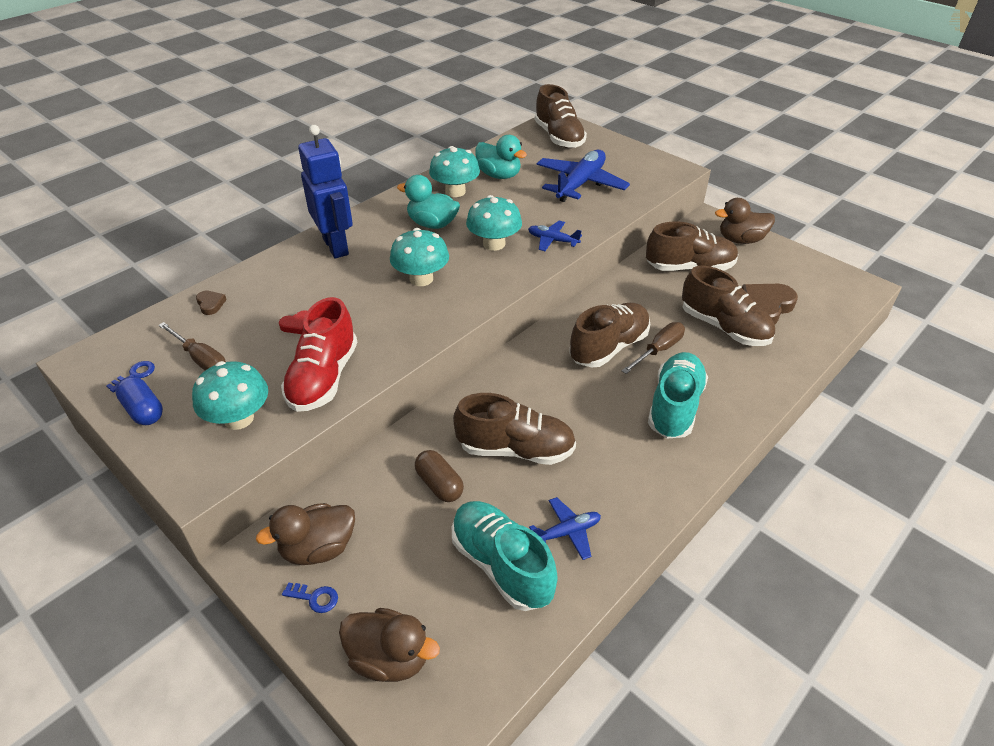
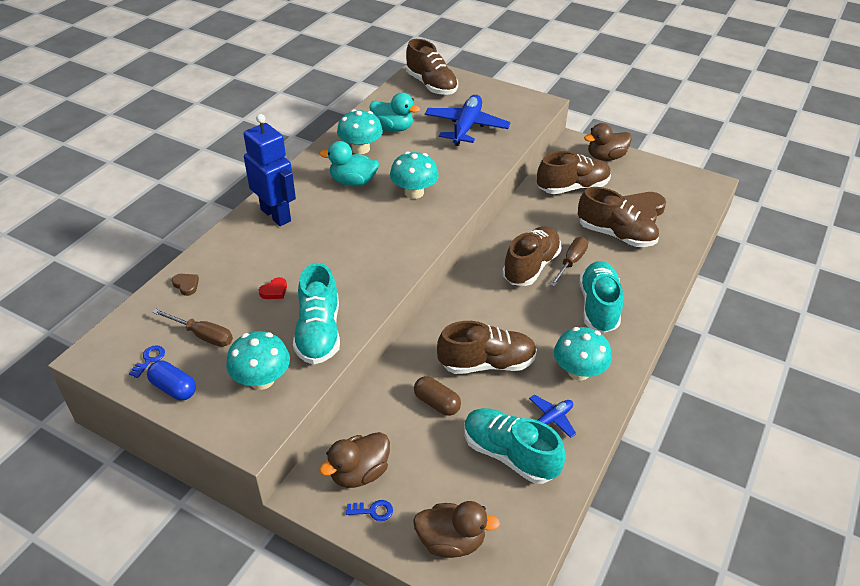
camera: 15 degrees left, 0 degrees up
(323, 378) = (319, 333): red shoe -> turquoise shoe
(421, 279) = (364, 233): turquoise mushroom -> turquoise mushroom (578, 371)
(552, 240) = (462, 182): blue plane -> none

